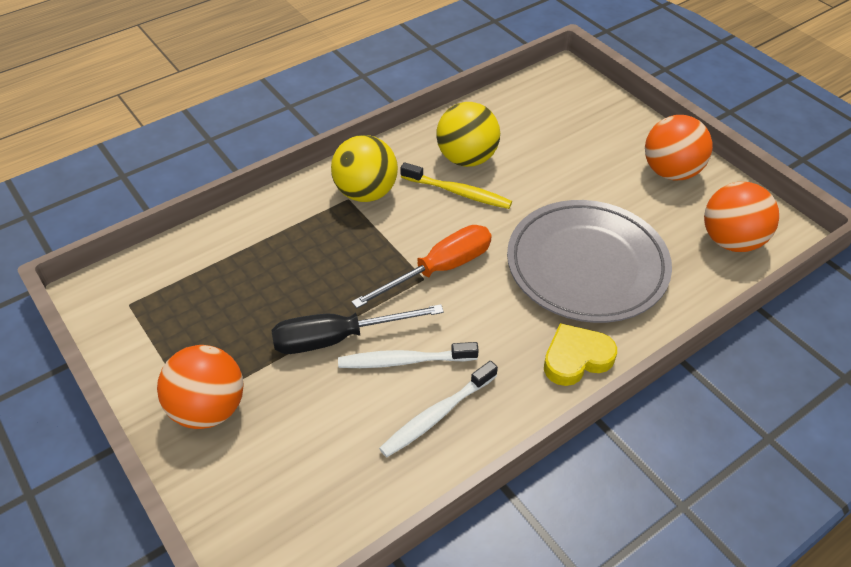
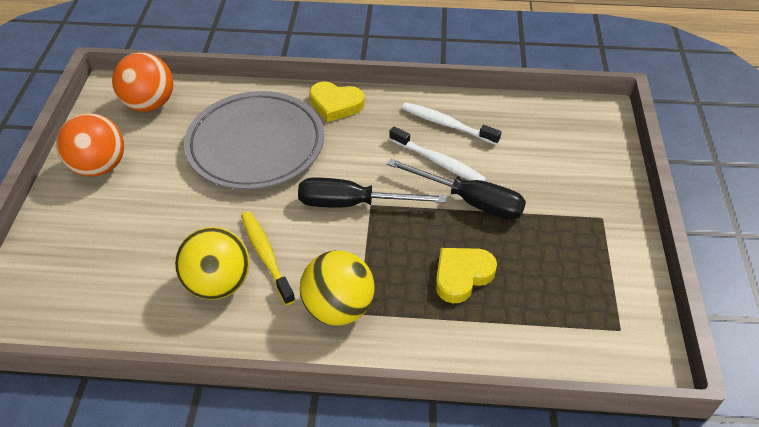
camera: 140 degrees left, 0 degrees up
(209, 408) = (591, 208): orange ball -> none
(291, 268) = (462, 276): none -> yellow heart
(437, 415) = (447, 124): white toothbrush -> white toothbrush turned 150 degrees counterclockwise
(439, 269) = (353, 203): orange screwdriver -> black screwdriver

